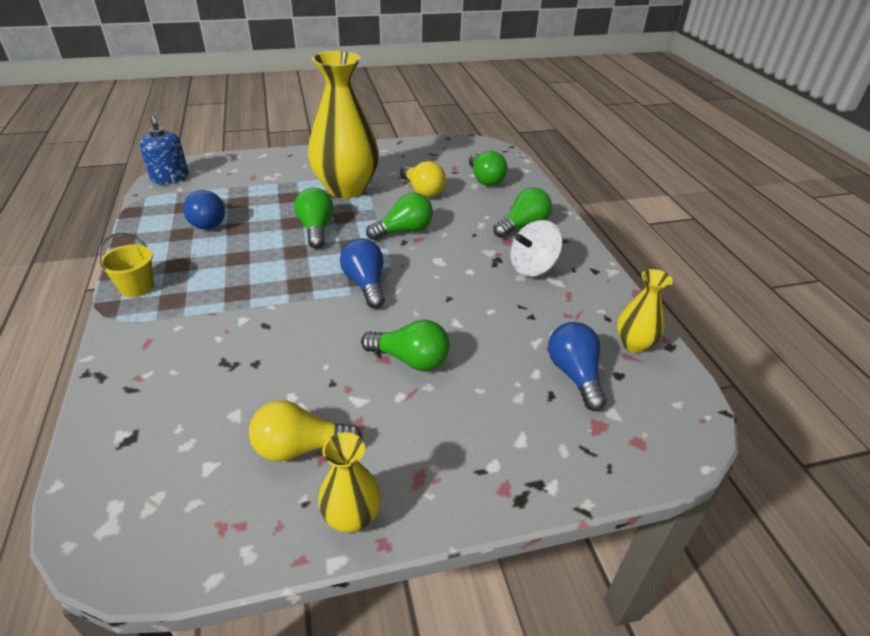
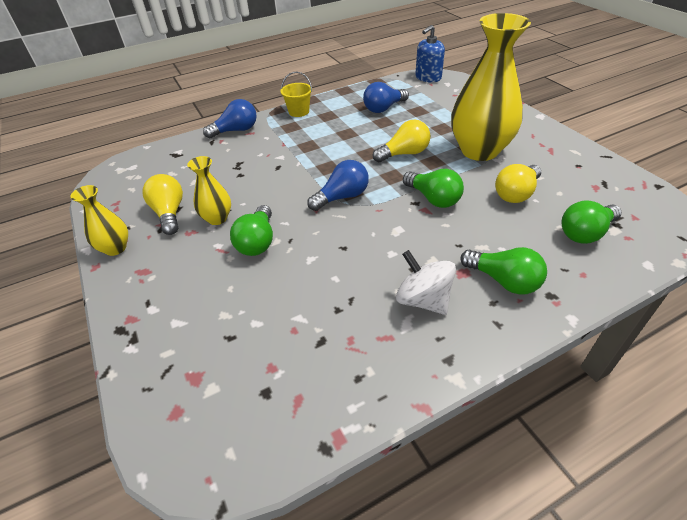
camera: 80 degrees right, 5 degrees up
(316, 229) = (404, 154): green light bulb -> yellow light bulb
(574, 375) = (259, 353): blue light bulb -> blue light bulb (236, 130)
(634, 344) = (319, 407): yellow vase -> yellow vase (217, 218)

